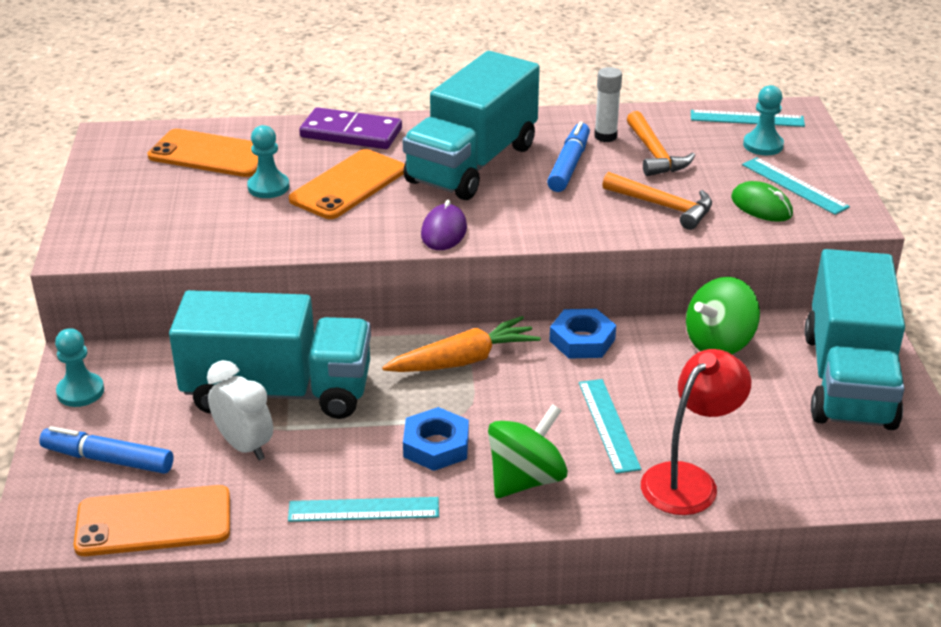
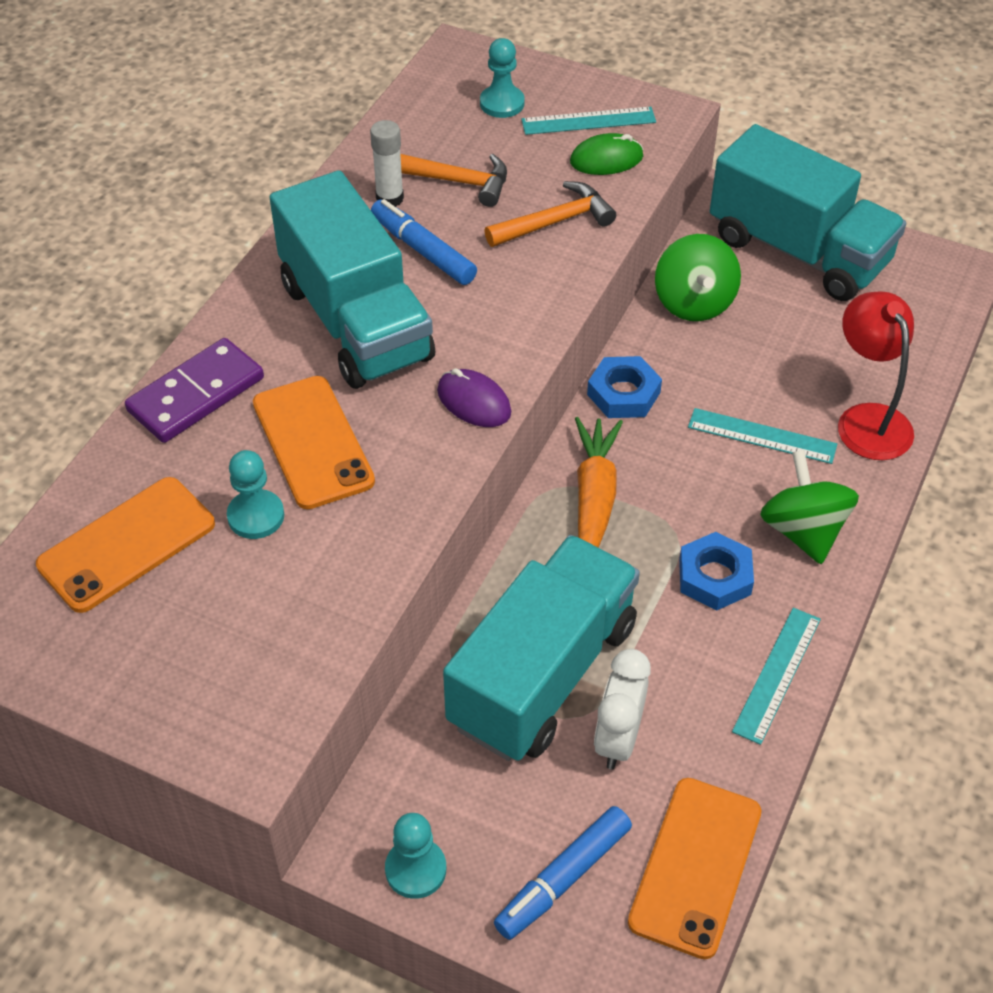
camera: 60 degrees left, 15 degrees up
(244, 446) = (618, 739): white clock -> white clock turned 60 degrees counterclockwise
(747, 118) = (444, 88): turquoise ruler -> none

